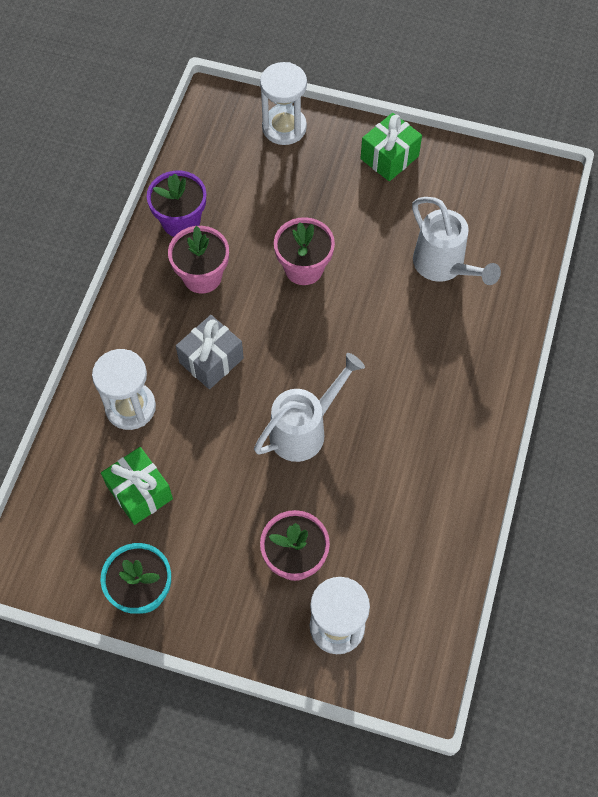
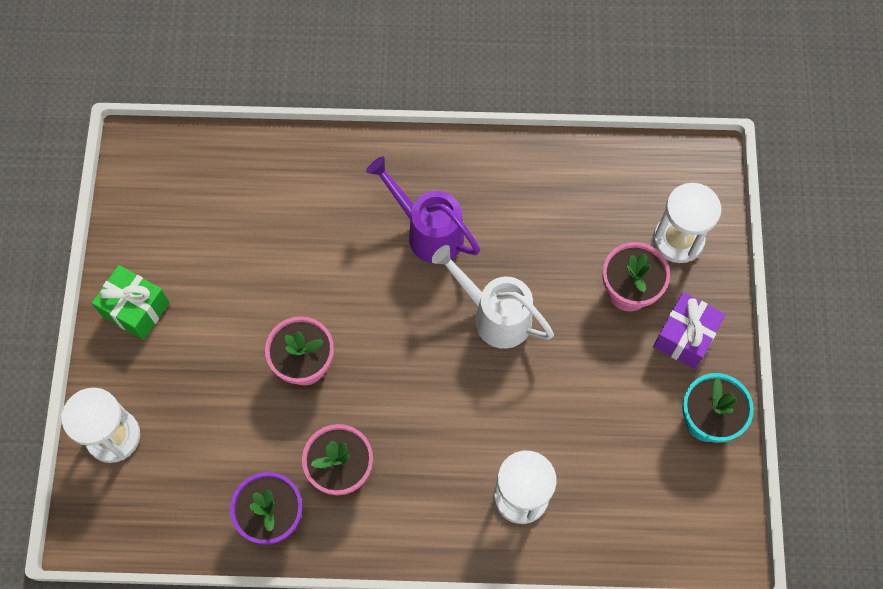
camera: 105 degrees left, 5 degrees up
(139, 492) = (610, 455): green gift -> none
(211, 360) = (443, 429): grey gift -> none
(232, 598) = (684, 336): none -> purple gift
(404, 394) = (429, 232): none -> purple watering can
(443, 266) = (268, 225): white watering can -> none

